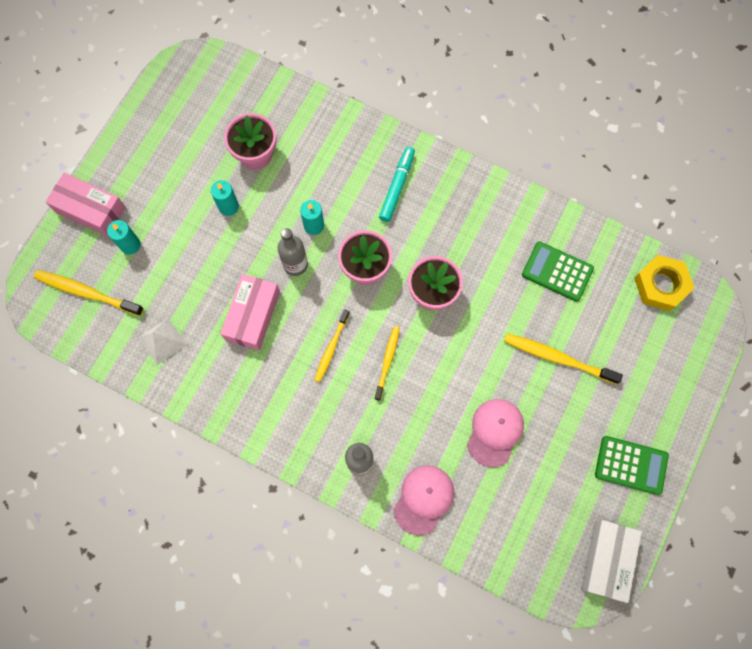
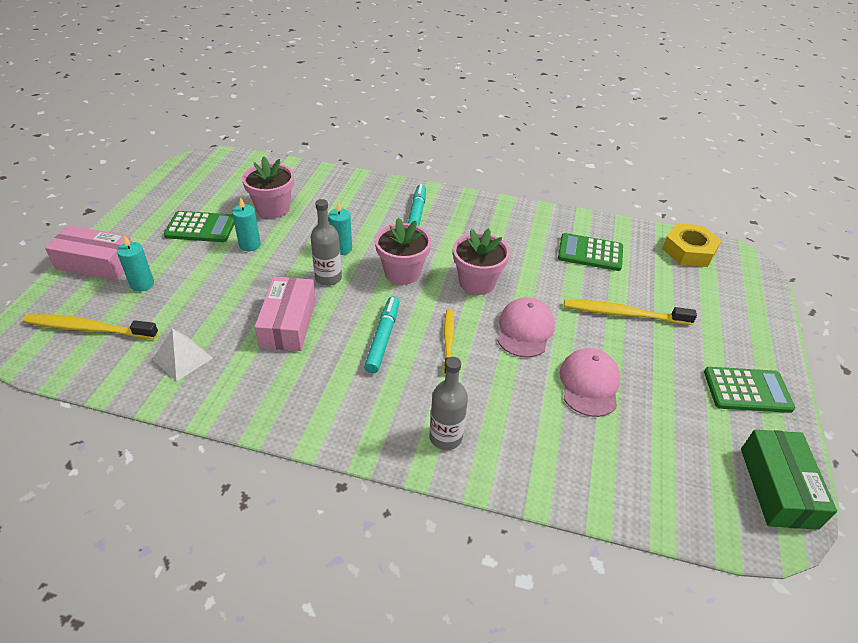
camera: 15 degrees left, 30 degrees down
(184, 173) = (201, 227): none -> green calculator
(331, 348) = (383, 338): yellow toothbrush -> turquoise marker
(424, 499) = (535, 462): pink cap -> pink cap (525, 330)
(607, 560) = (778, 487): white box -> green box

